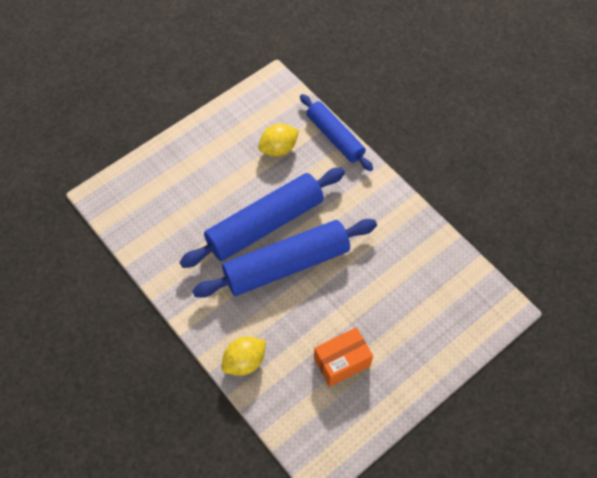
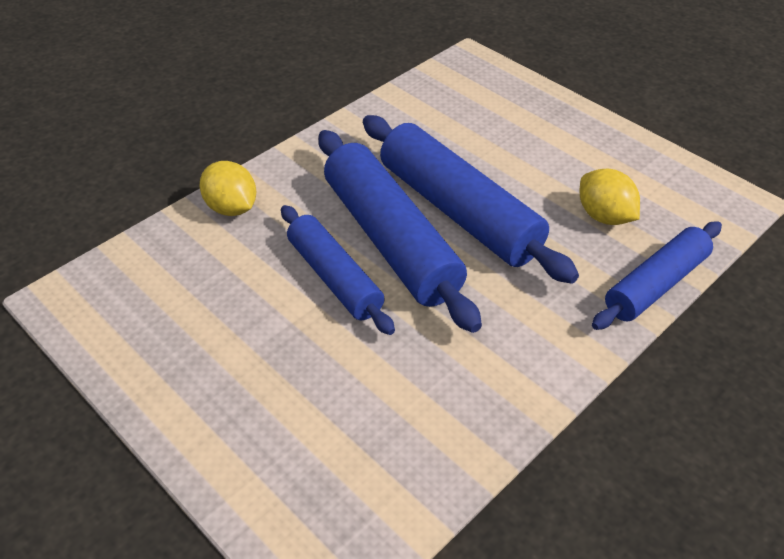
camera: 85 degrees right, 15 degrees down
(316, 298) = (334, 278): none -> blue rolling pin
(342, 362) = (224, 314): orange box -> none

